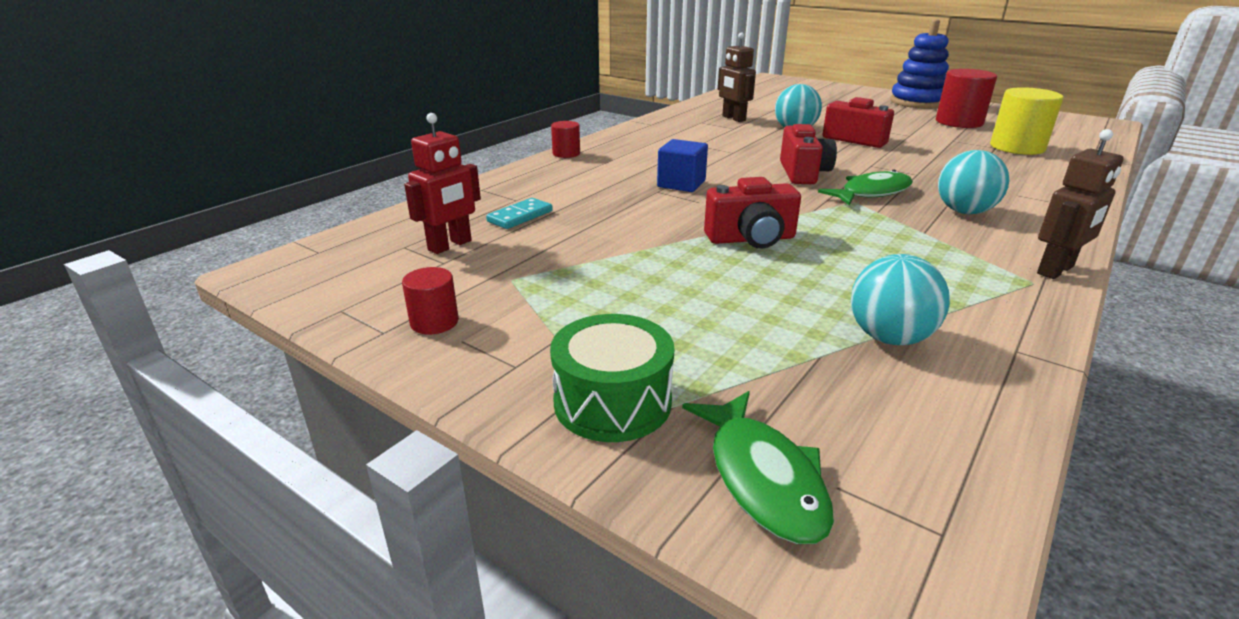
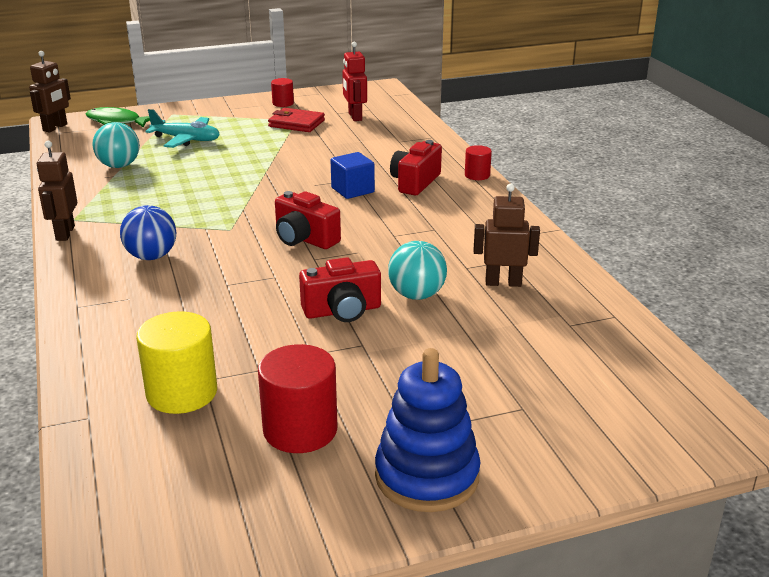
camera: 125 degrees right, 0 degrees up
(520, 216) = (370, 136): turquoise domino -> none
(526, 274) = (296, 123): none -> red wallet
(612, 402) = (183, 115): green drum -> none
(713, 333) = (186, 140): none -> turquoise plane
(751, 239) = (242, 177): red camera -> red camera (415, 182)
(871, 193) = (231, 243): green fish -> none
(941, 568) = (55, 128): none -> brown robot
(964, 211) = (151, 256): turquoise ball -> blue ball

